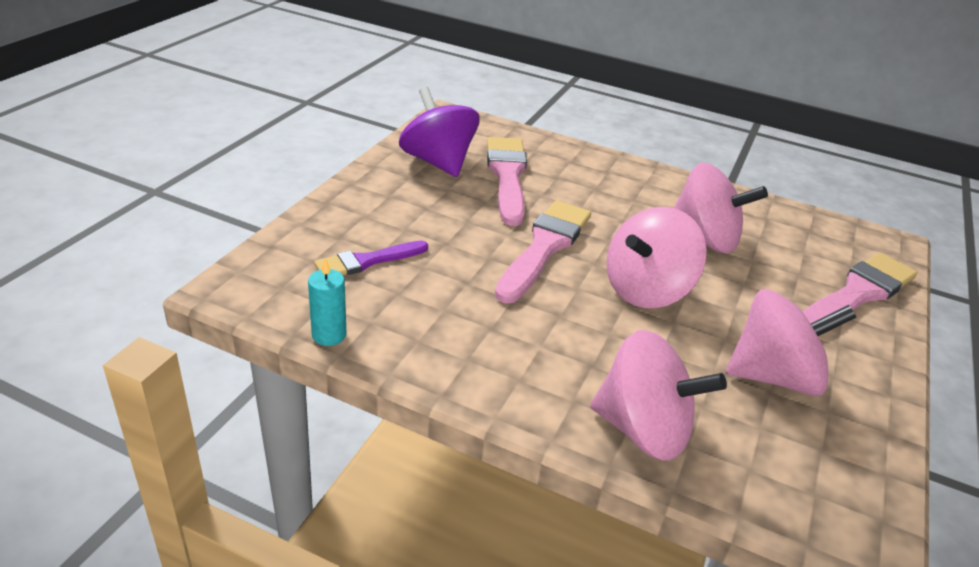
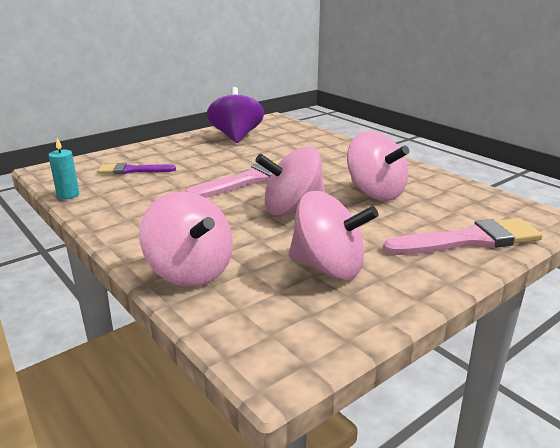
camera: 30 degrees right, 10 degrees down
(507, 176) = (272, 147): pink brush -> none

